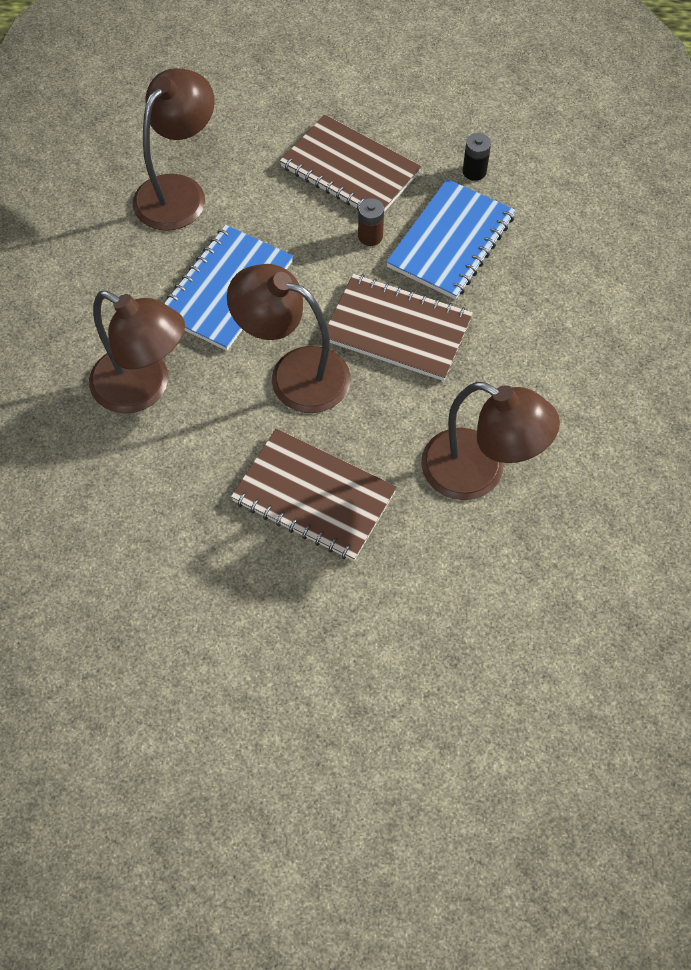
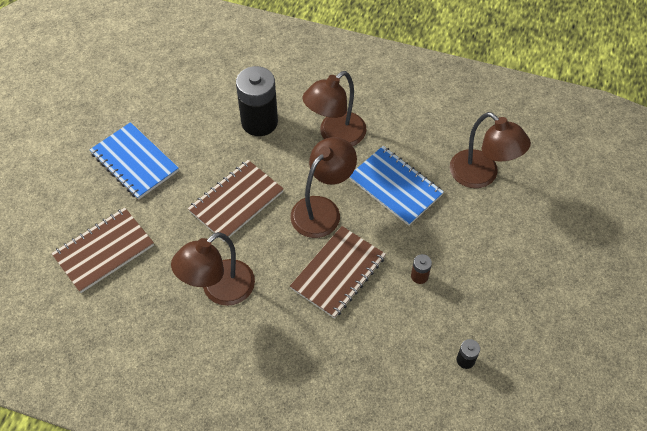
camera: 105 degrees right, 5 degrees down
(138, 508) = (259, 122): none -> black battery
(350, 170) = (482, 278): brown notebook -> brown notebook (104, 251)
(451, 242) = (403, 325): blue notebook -> blue notebook (134, 162)

